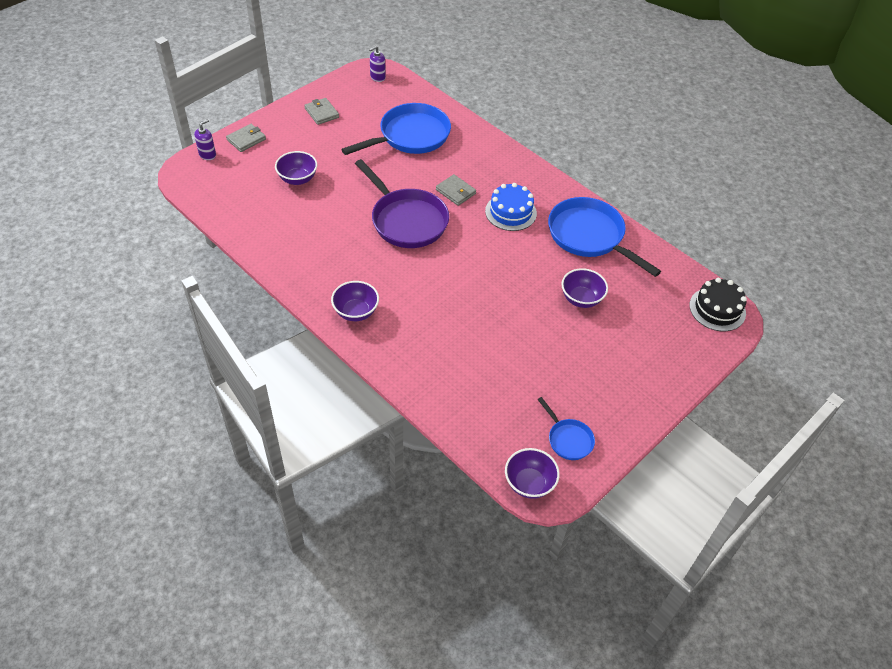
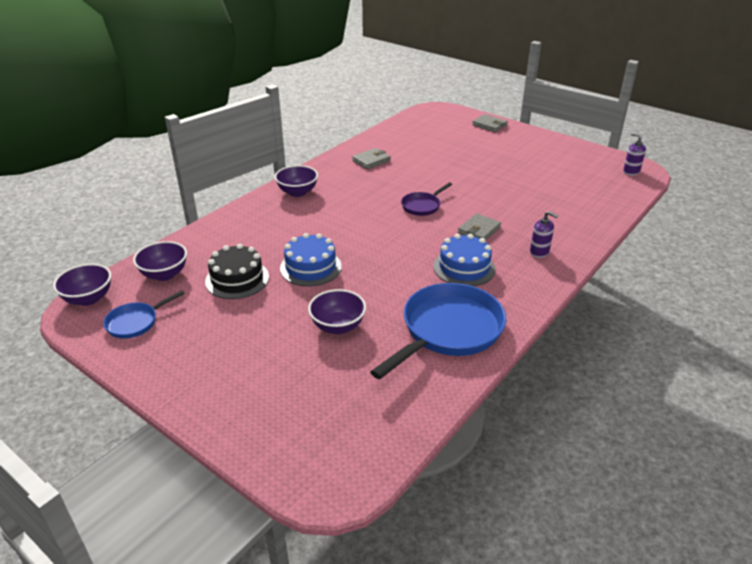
camera: 85 degrees right, 15 degrees down
(207, 155) = (461, 114): purple soap dispenser -> purple soap dispenser (539, 252)
(297, 179) = (452, 150): purple bowl -> purple bowl (164, 274)
(321, 113) = (550, 151): grey wallet -> grey wallet (371, 160)
(406, 220) = (422, 206): purple pan -> purple pan, size x0.50
(410, 136) = (550, 197): blue pan -> none
(497, 310) = (310, 267): none -> blue cake
(717, 309) = (342, 464): black cake -> black cake (237, 279)

